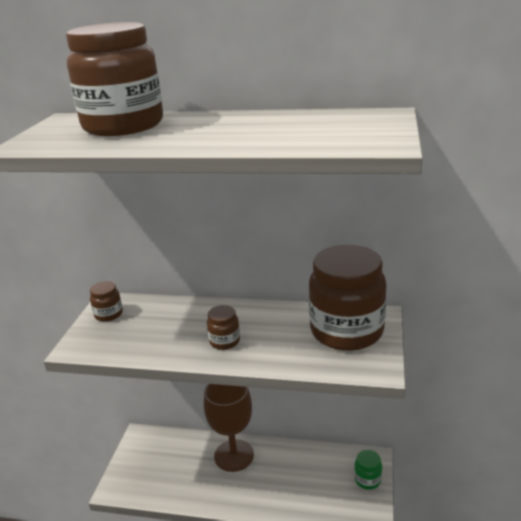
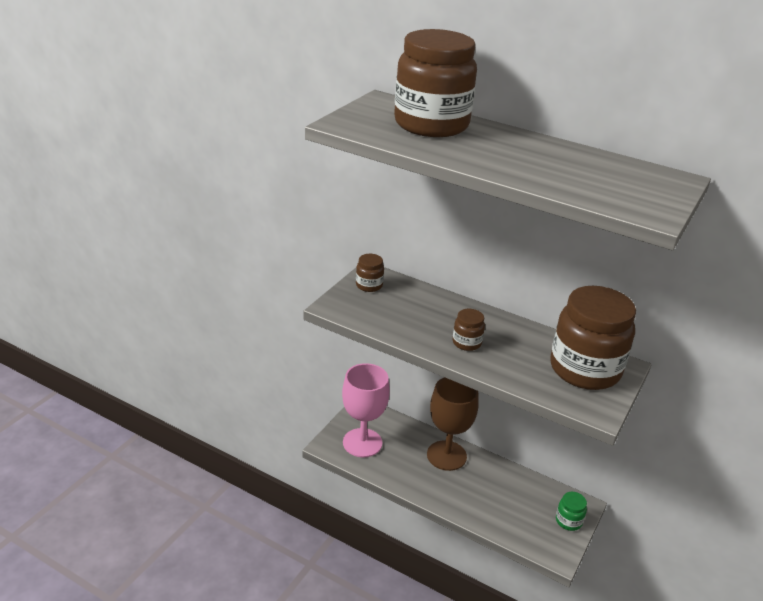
camera: 15 degrees right, 5 degrees up
(148, 472) = (362, 443): none -> pink goblet

